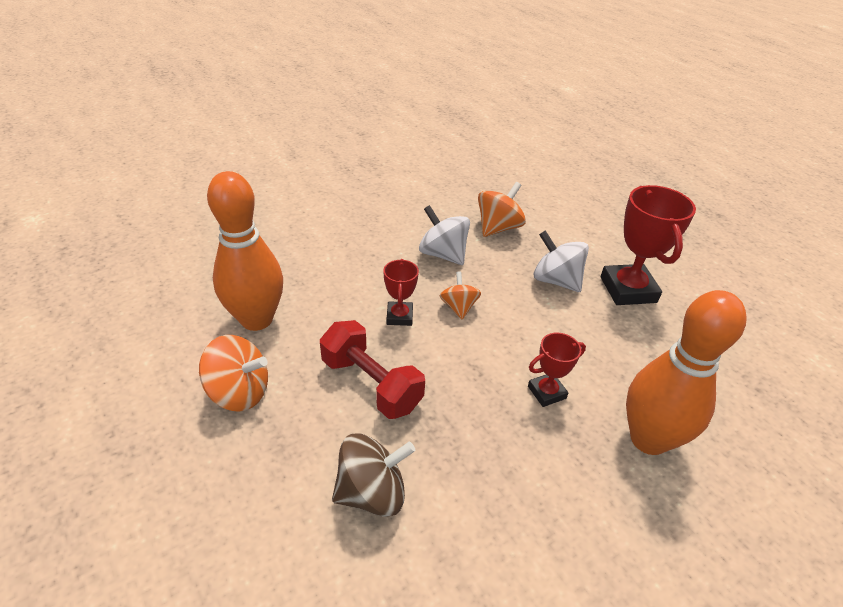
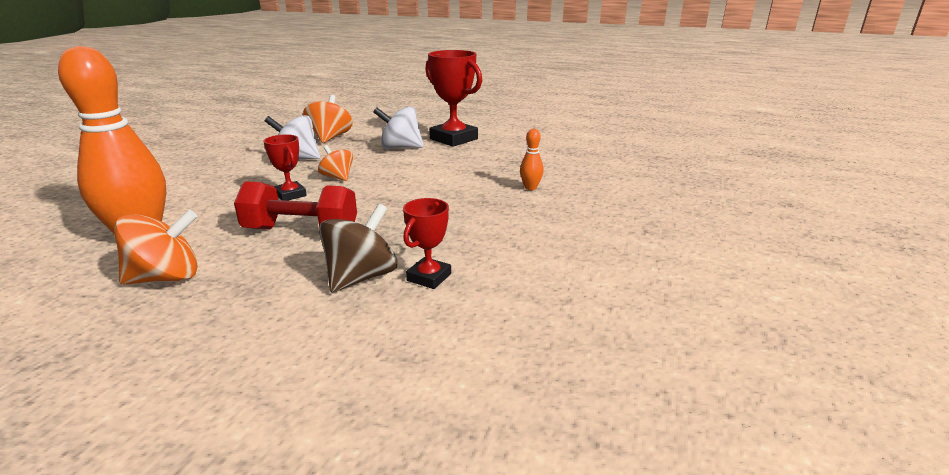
camera: 35 degrees left, 15 degrees down
(546, 392) = (446, 191): red trophy -> red trophy (429, 277)
(648, 439) = (530, 188): orange bowling pin -> orange bowling pin, size x0.40

